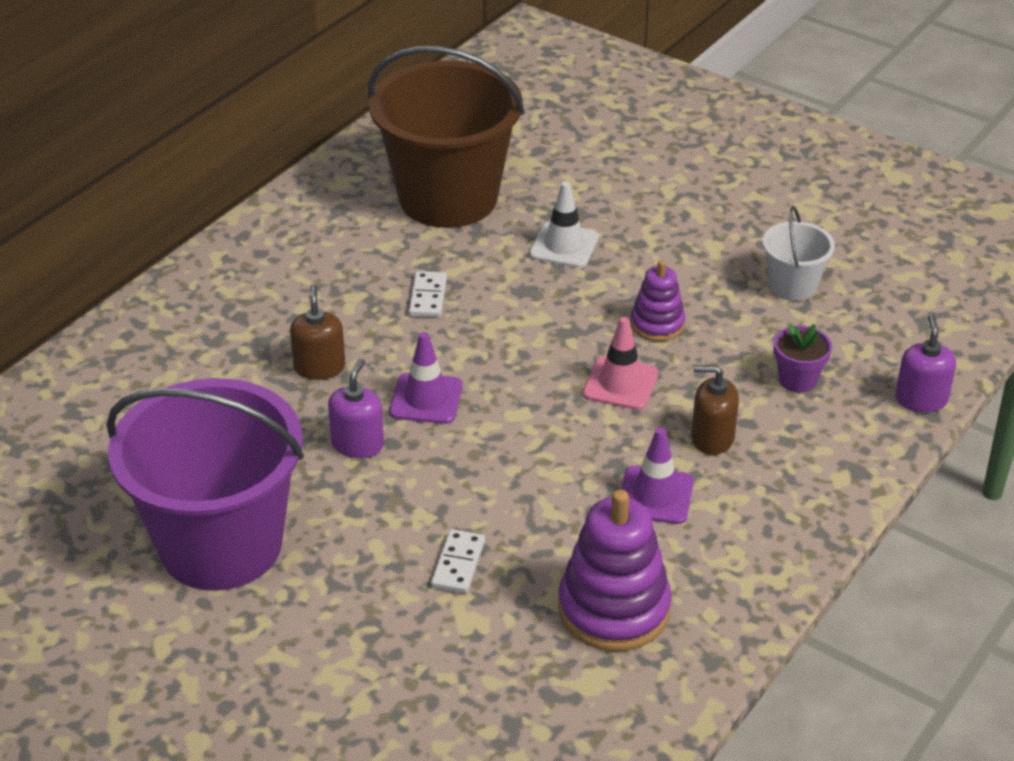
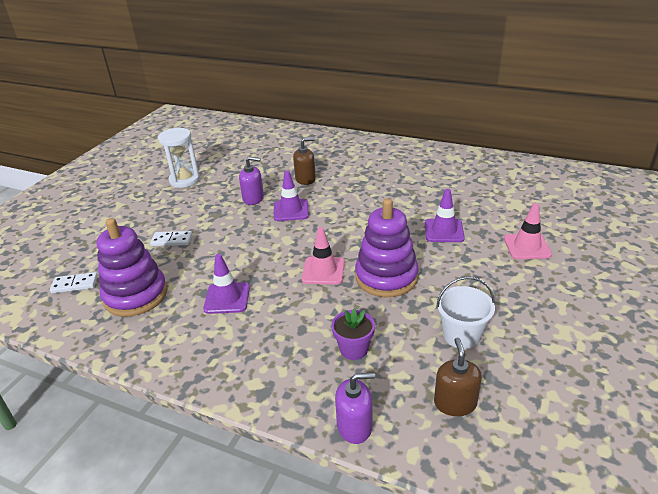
camera: 80 degrees right, 5 degrees down
(221, 545) = (185, 180): purple bucket -> white hourglass
(428, 297) = (372, 196): white domino -> white domino (75, 284)
(448, 198) = (462, 187): brown bucket -> none
(564, 246) = (444, 231): white traffic cone -> purple traffic cone
(632, 185) = (527, 246): none -> pink traffic cone
(657, 324) = (386, 277): purple stacking toy -> purple stacking toy, size x1.74
(712, 438) = (283, 315): brown soap dispenser -> brown soap dispenser (455, 403)

